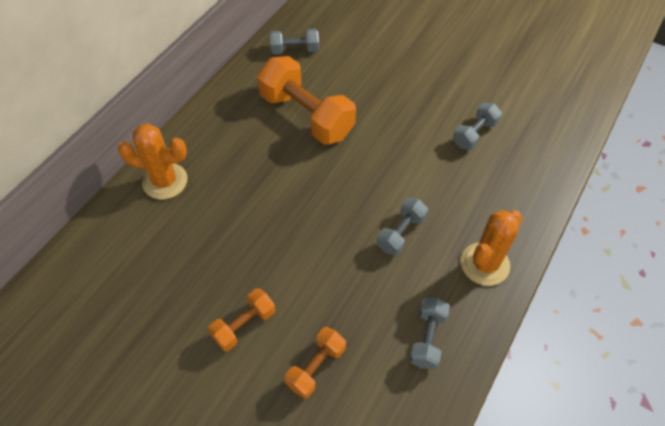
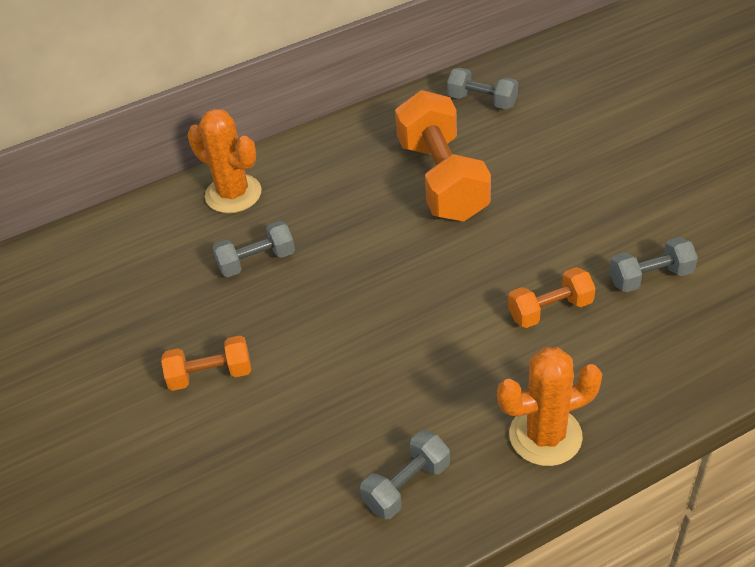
camera: 35 degrees right, 10 degrees down
(316, 367) = (255, 454): orange dumbbell -> orange dumbbell (550, 310)
(401, 233) = (462, 355): grey dumbbell -> grey dumbbell (256, 261)

